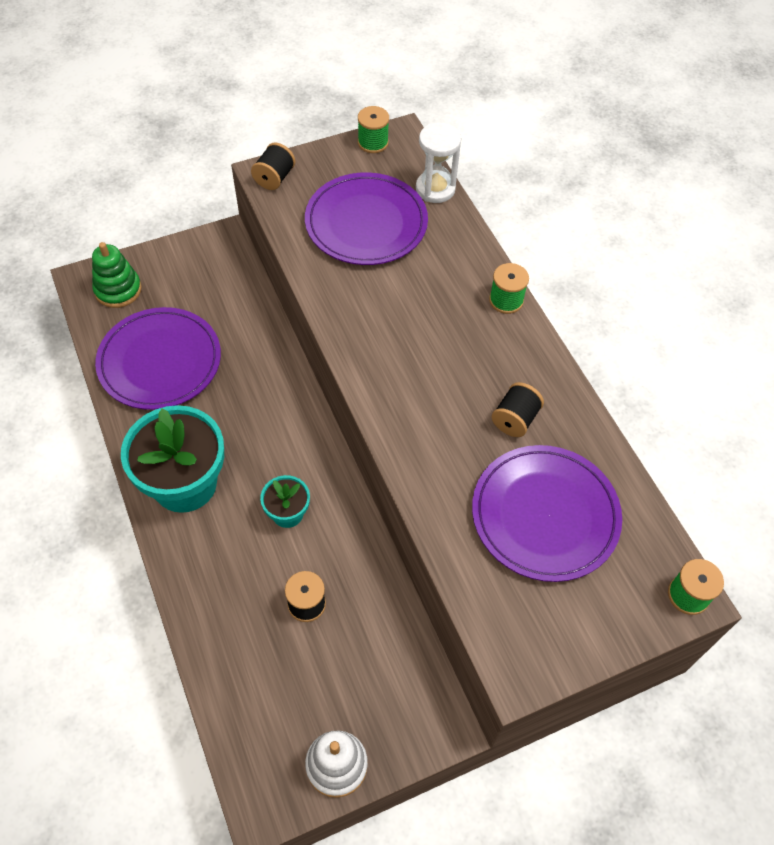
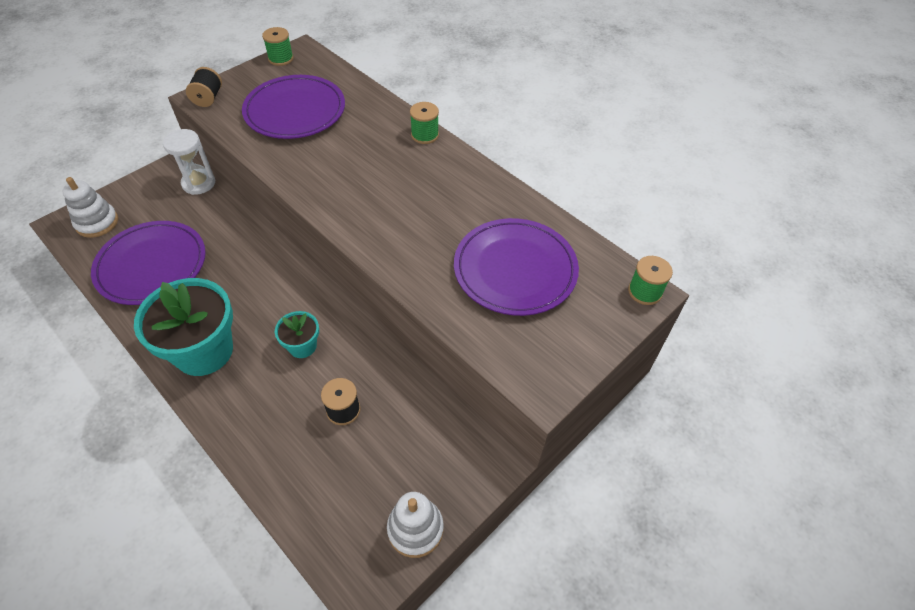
camera: 20 degrees left, 5 degrees down
(118, 290) = (97, 223): green stacking toy -> white stacking toy
(435, 189) = (341, 77): white hourglass -> white hourglass (199, 183)
(515, 419) = (464, 211): black spool -> none

